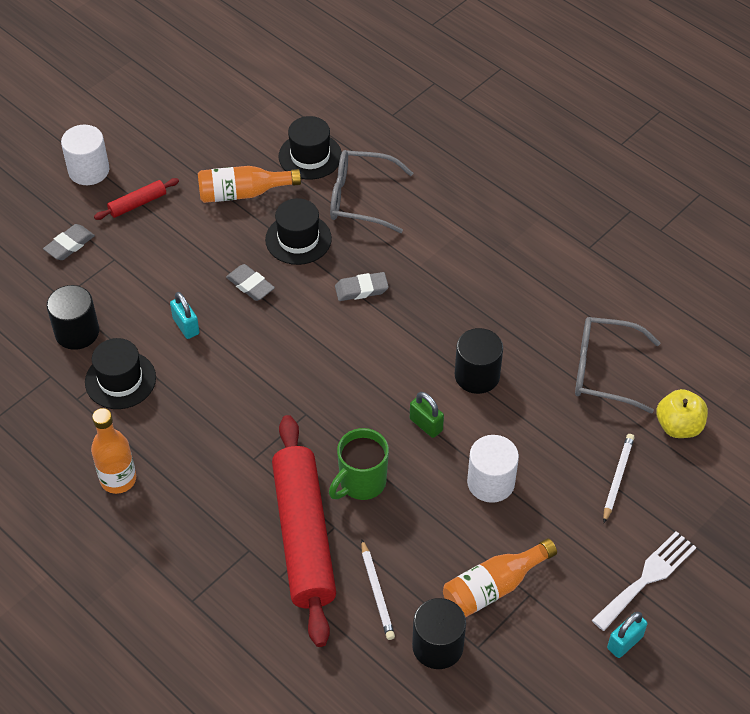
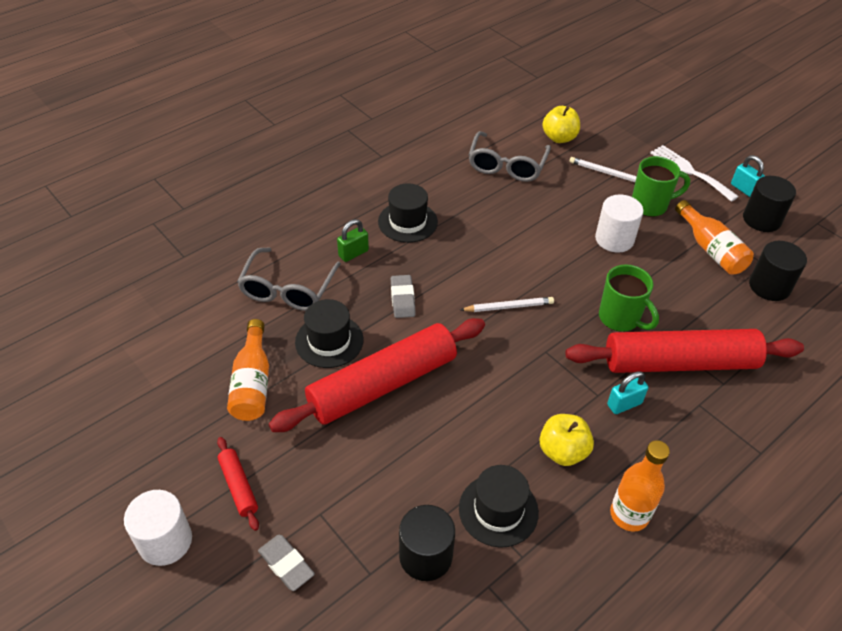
camera: 85 degrees left, 5 degrees down
(184, 428) = (562, 451): none -> yellow apple
(186, 326) = (430, 444): turquoise padlock -> turquoise padlock (624, 404)
(250, 285) = (382, 384): grey eraser -> red rolling pin
(310, 156) = (217, 323): black hat -> black hat (407, 222)
(376, 592) = (728, 318): white pencil -> white pencil (509, 307)
(426, 425) = (558, 271): green padlock -> green padlock (353, 253)
(477, 375) = (507, 234): black cylinder -> black cylinder (761, 219)
(563, 525) = (650, 205): none -> green mug

